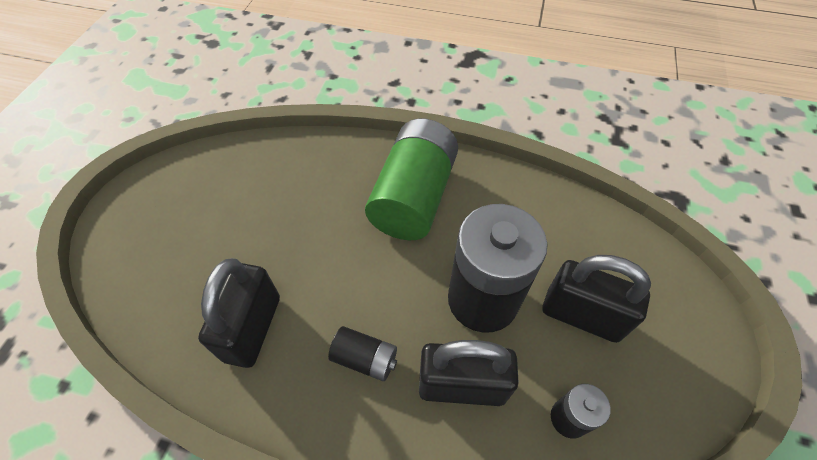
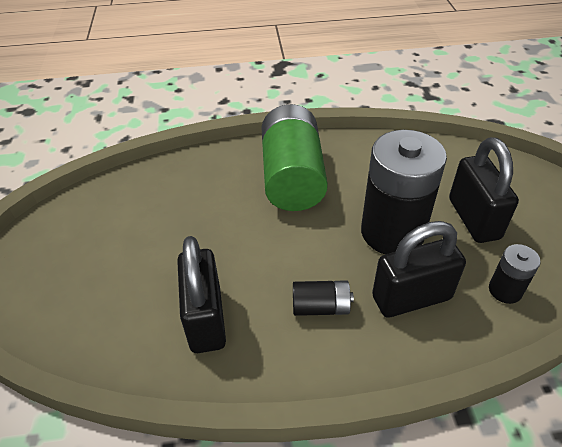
camera: 20 degrees left, 10 degrees down
(581, 315) = (473, 219): black padlock -> black padlock turned 75 degrees clockwise

